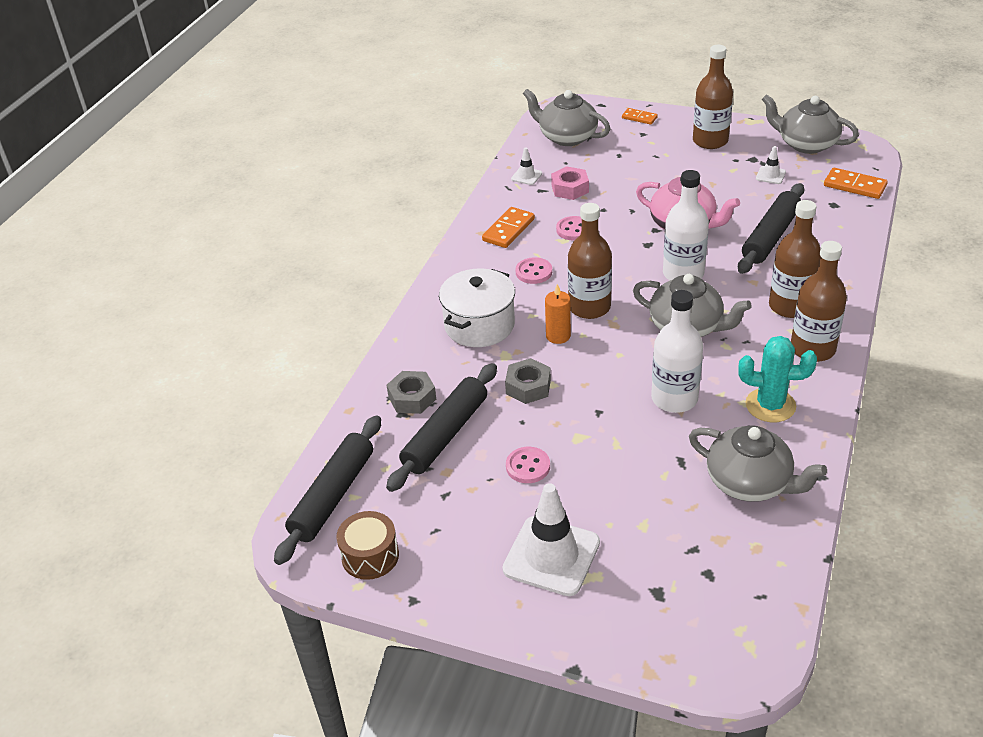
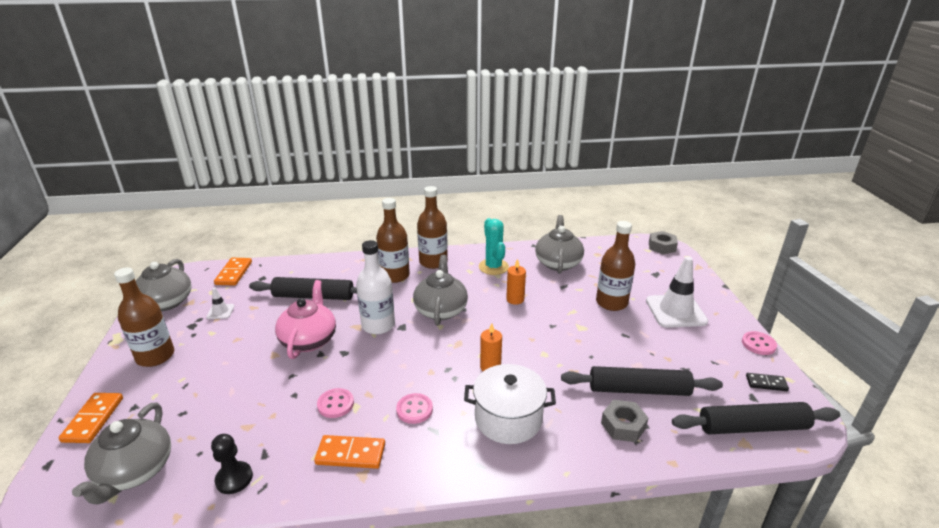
camera: 120 degrees left, 10 degrees down
(370, 556) = (766, 383): brown drum -> black domino
(526, 176) = (234, 479): white traffic cone -> black pawn
(528, 387) = (556, 364): grey nut -> grey nut (662, 247)
(528, 466) = (625, 340): pink button -> pink button (758, 344)
(570, 188) = (258, 431): pink nut -> none
(589, 307) = (445, 361): brown bottle -> brown bottle (611, 303)
(639, 118) = (93, 419): orange domino -> orange domino, size x1.56
(674, 399) = (515, 299): white bottle -> orange candle

